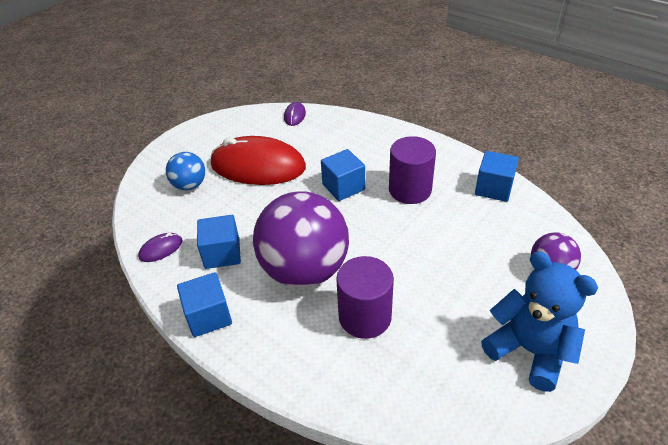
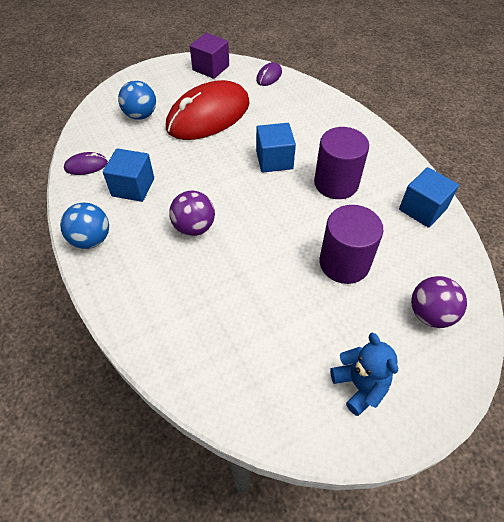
camera: 20 degrees right, 10 degrees up
(208, 316) = (91, 239): blue cube -> blue ball
(234, 123) = (211, 68): none -> purple cube
(258, 166) = (208, 115): red mouse -> red mouse turned 75 degrees counterclockwise
(304, 270) = (194, 227): purple ball -> purple ball, size x0.49
(365, 317) = (222, 291): purple cylinder -> purple cylinder (344, 263)
(529, 350) = (359, 385): blue teddy bear -> blue teddy bear, size x0.63

